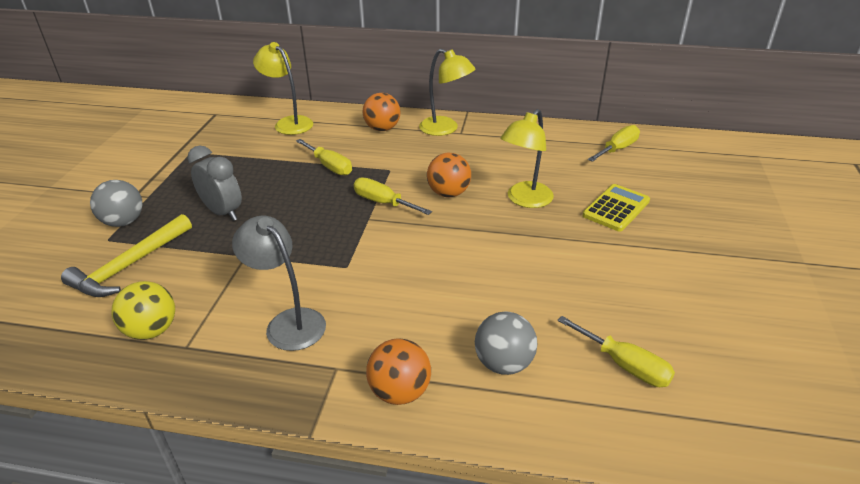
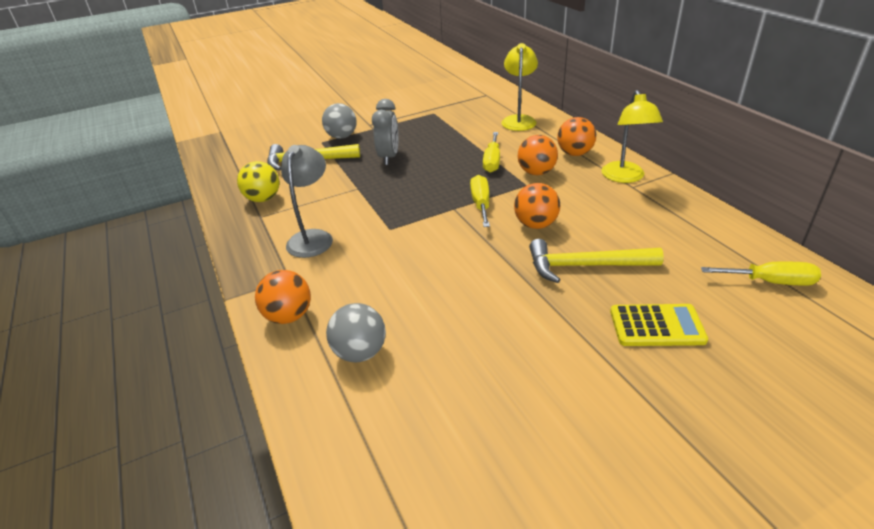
camera: 55 degrees right, 0 degrees up
(380, 157) = (536, 172): none -> orange ball
(525, 200) = (585, 266): yellow lamp -> yellow hammer
(624, 365) = (423, 428): yellow screwdriver -> none

